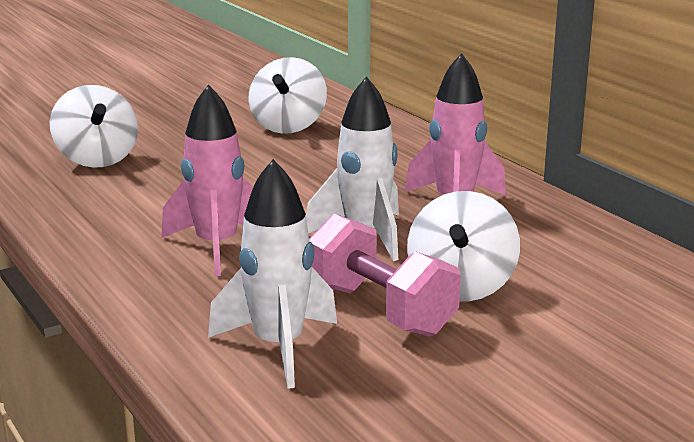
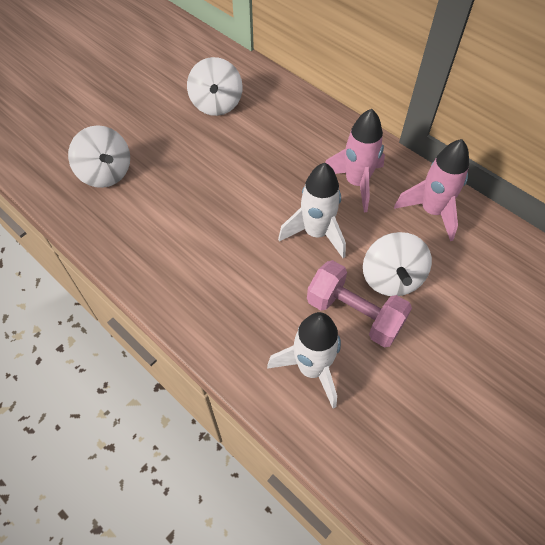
camera: 15 degrees left, 35 degrees up
(217, 247) = (231, 266): pink rocket -> pink rocket (432, 211)

